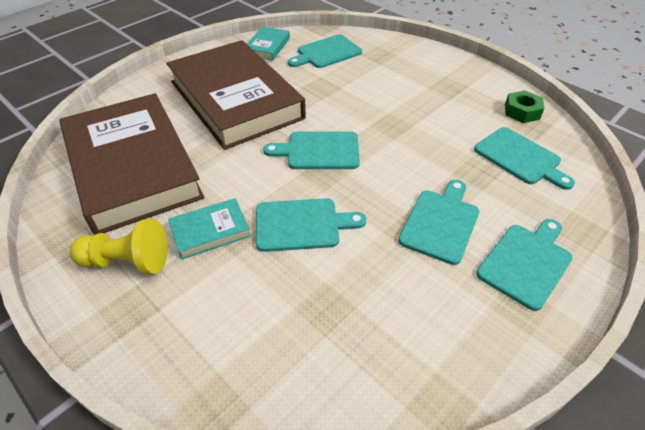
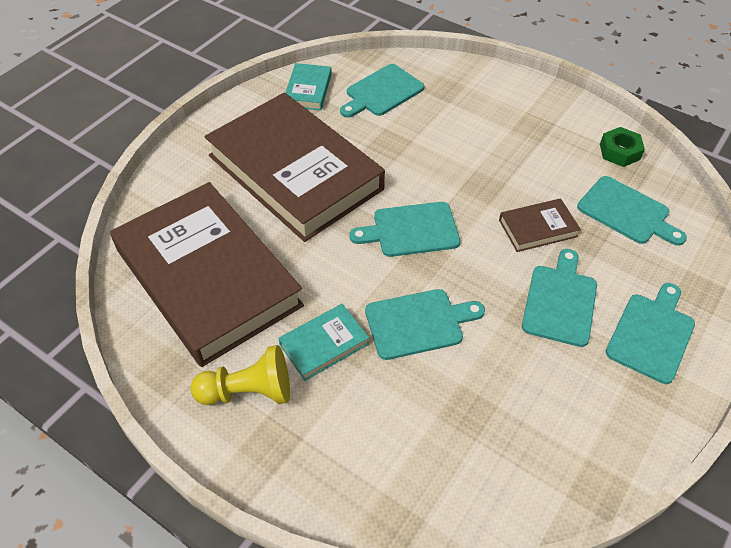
camera: 10 degrees left, 5 degrees up
(433, 161) = (538, 228): none -> brown book

